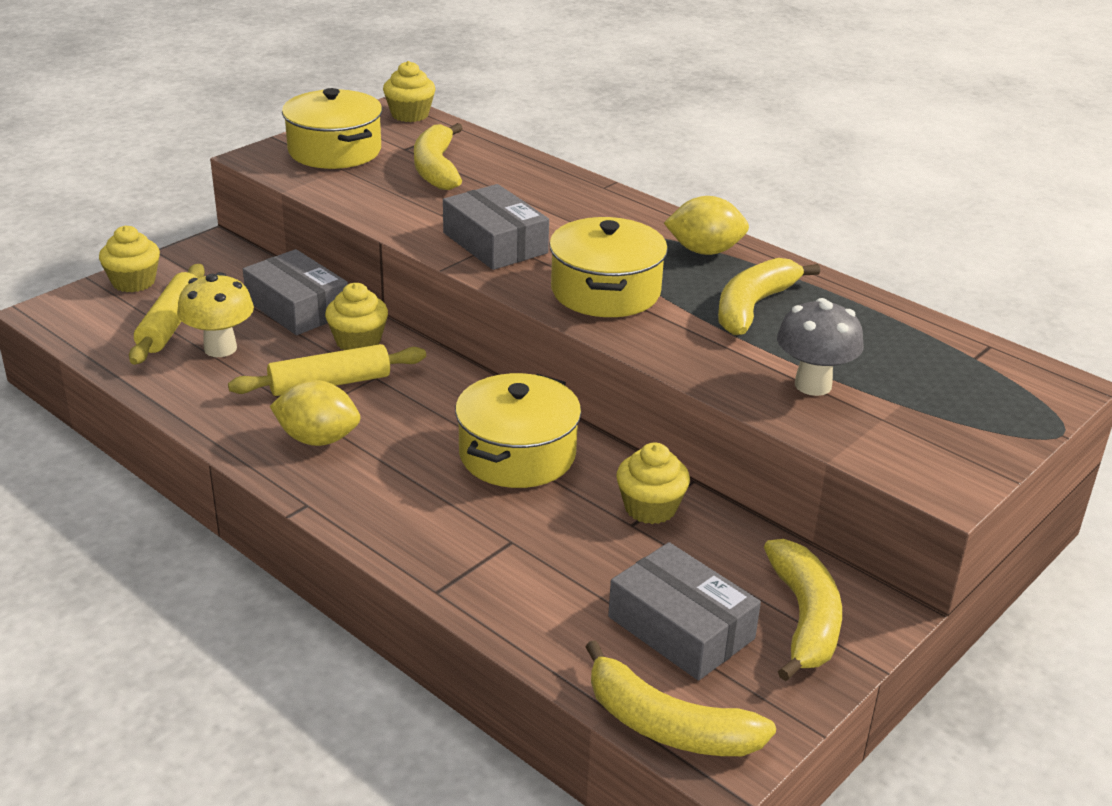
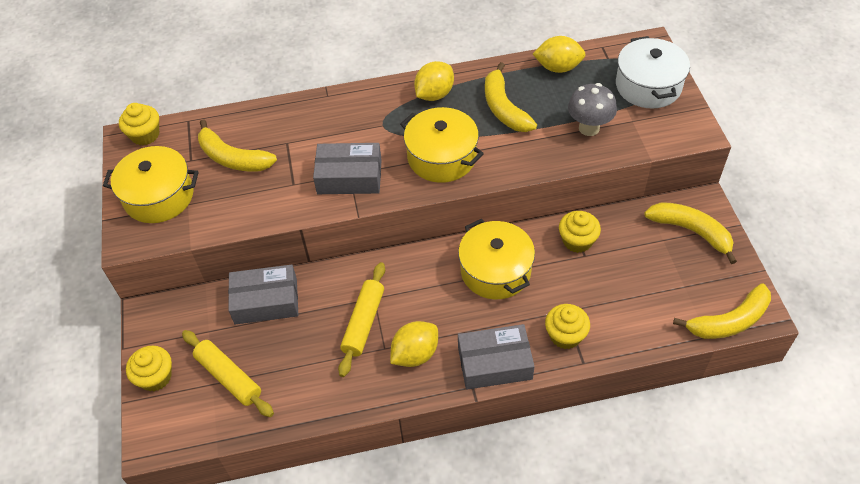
camera: 50 degrees left, 20 degrees up
(220, 348) = (280, 361): yellow mushroom -> none
(358, 341) = (330, 288): yellow cupcake -> yellow cupcake (565, 335)
(681, 628) = (670, 280): grey box -> grey box (495, 363)
(891, 323) = (558, 67): none -> yellow lemon
(974, 410) = (648, 86): none -> white pot

